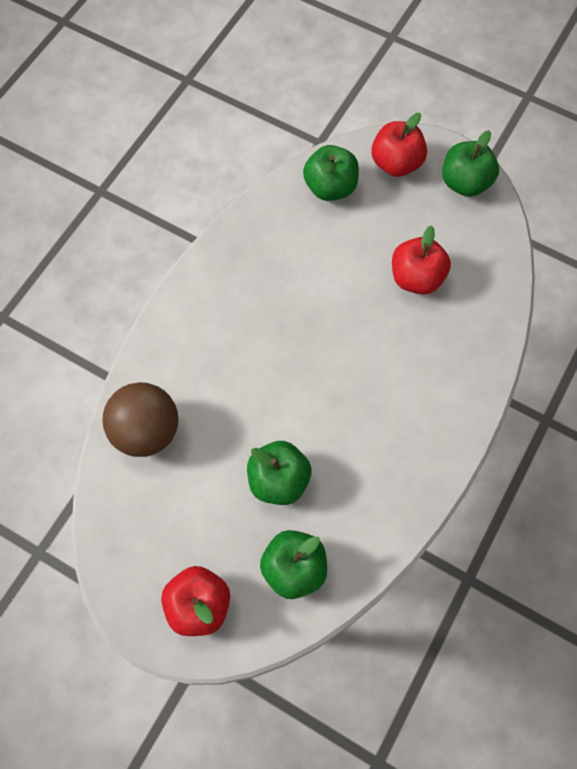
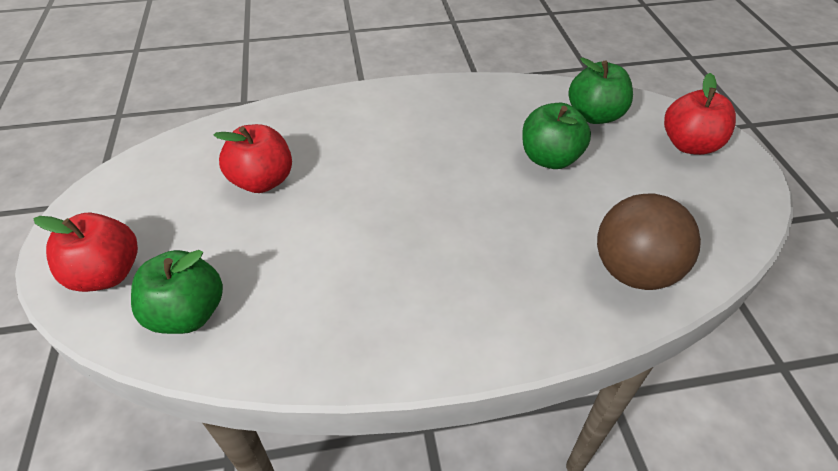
camera: 130 degrees left, 20 degrees down
(465, 183) = (104, 205): green apple -> none

